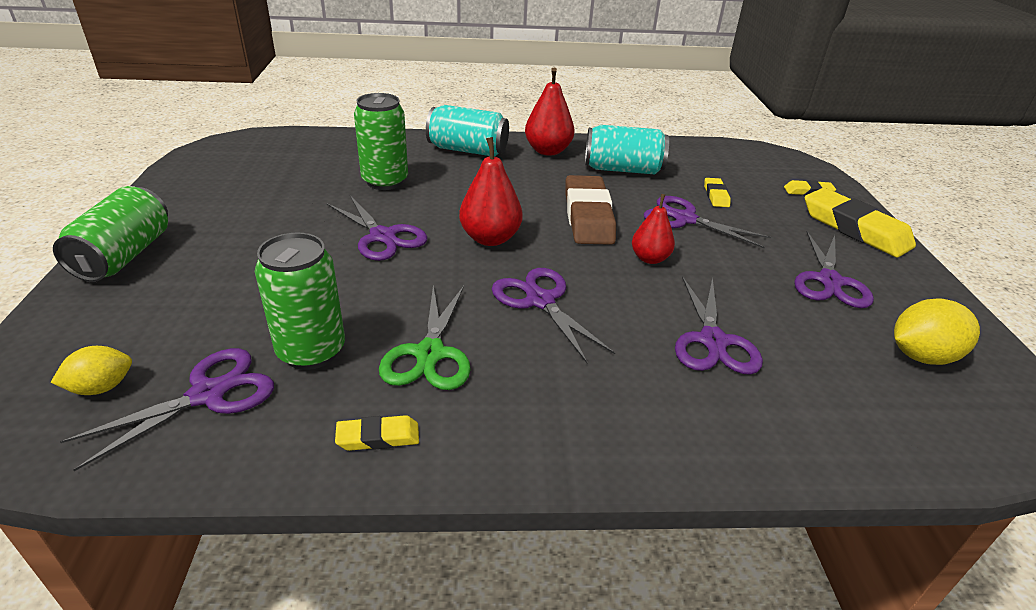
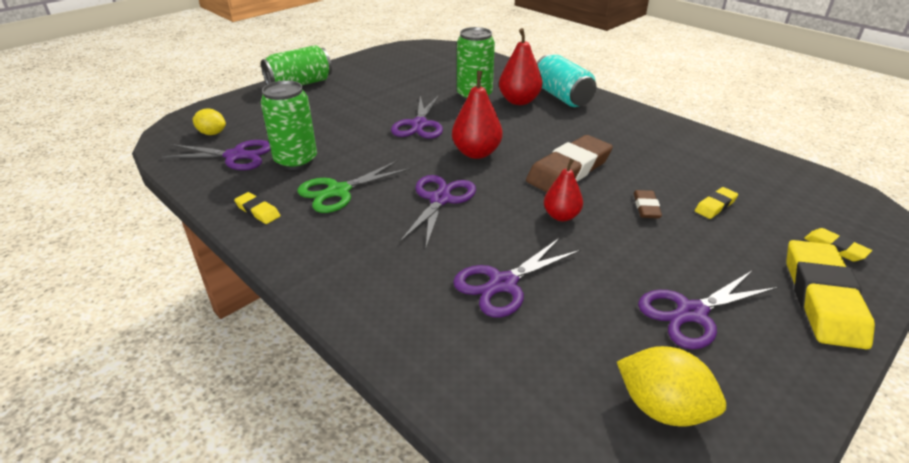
camera: 50 degrees right, 0 degrees up
(548, 151) = (623, 118): red pear -> red pear (519, 101)
(622, 169) = (663, 153): turquoise can -> none
(684, 219) = (646, 207): purple scissors -> brown eraser

